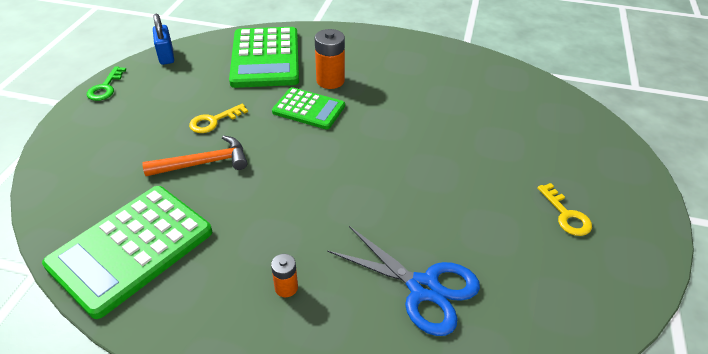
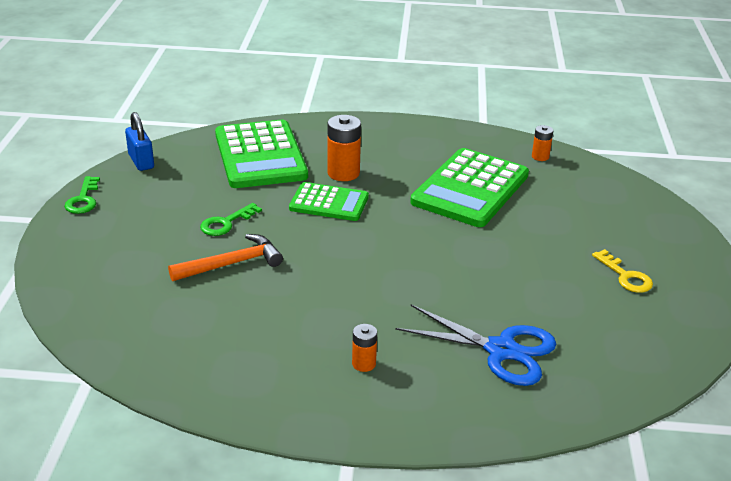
camera: 10 degrees left, 10 degrees down
(131, 248) = (186, 347): green calculator -> green calculator (470, 189)
(213, 121) = (226, 223): yellow key -> green key
(510, 79) = (540, 157): none -> orange battery

